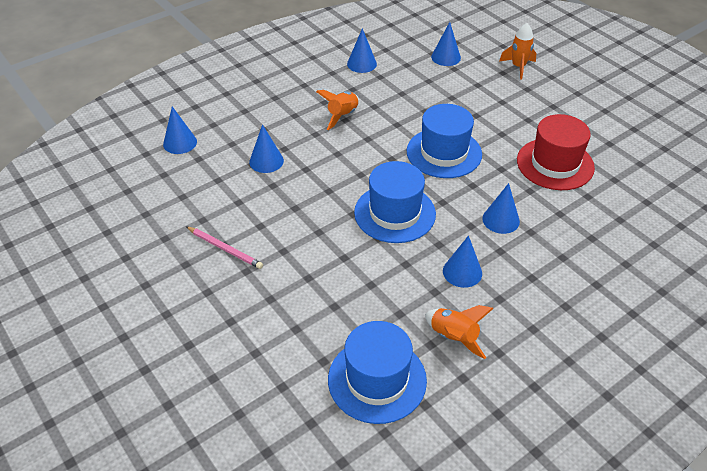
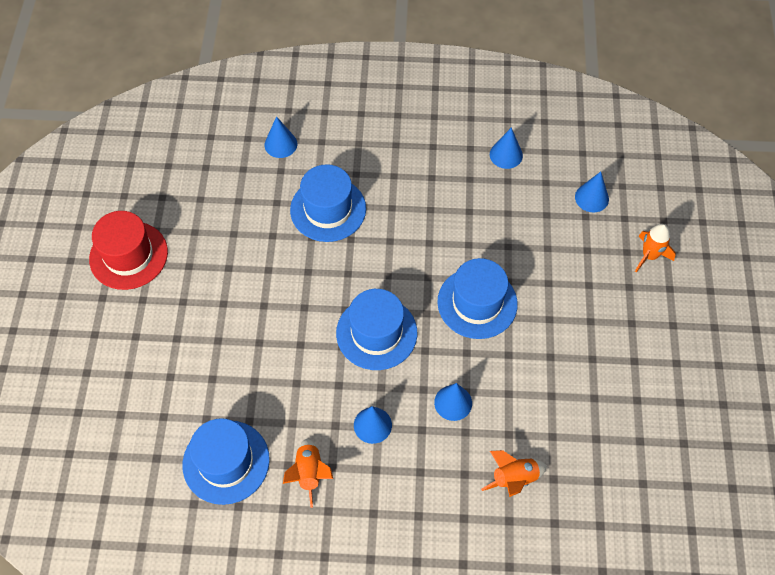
camera: 40 degrees right, 15 degrees up
(225, 249) = (226, 272): pink pencil -> none
(266, 161) = (328, 209): blue cone -> blue hat
(342, 116) = (432, 203): orange rocket -> orange rocket (514, 479)
(555, 164) = (560, 384): red hat -> red hat (128, 255)

